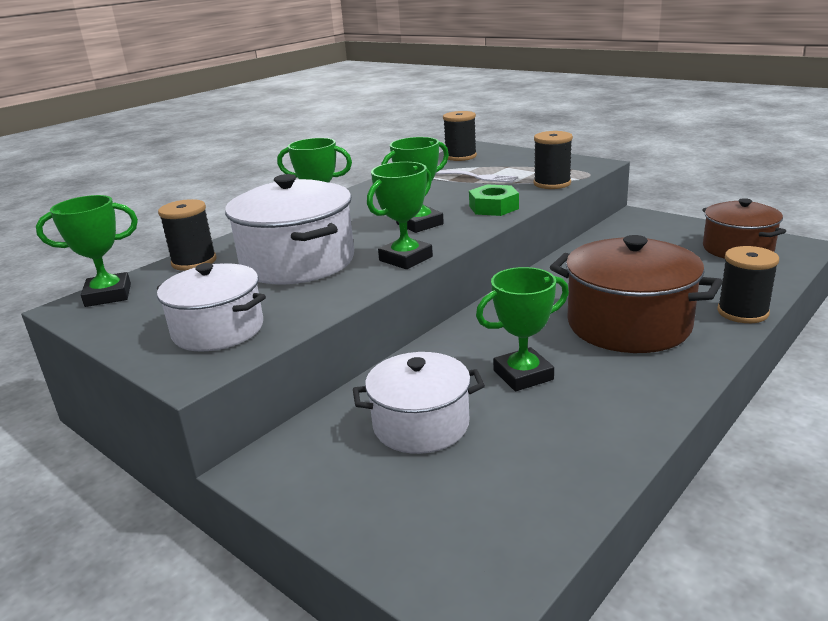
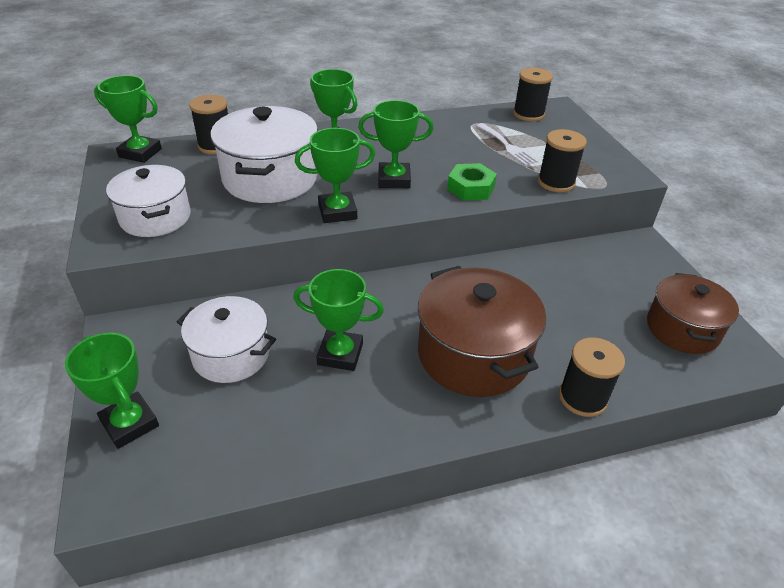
camera: 30 degrees right, 15 degrees up
(399, 529) = (130, 423): none -> green trophy

